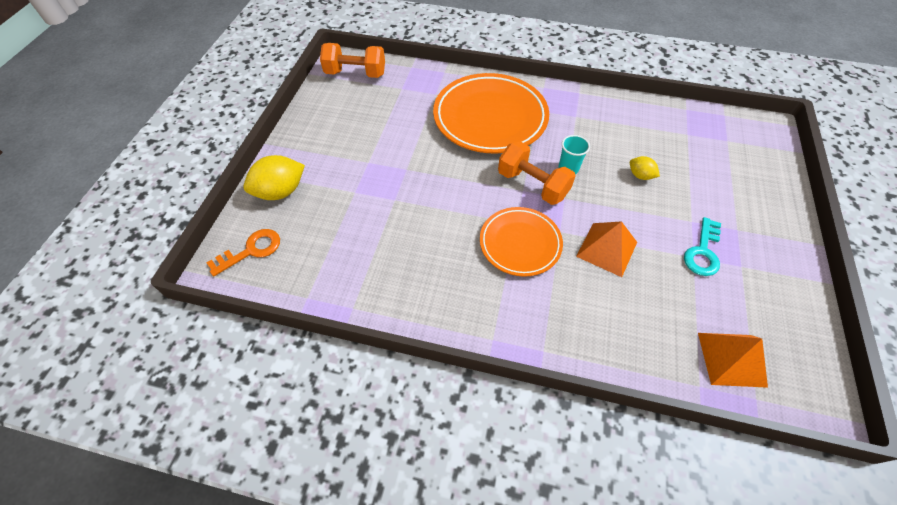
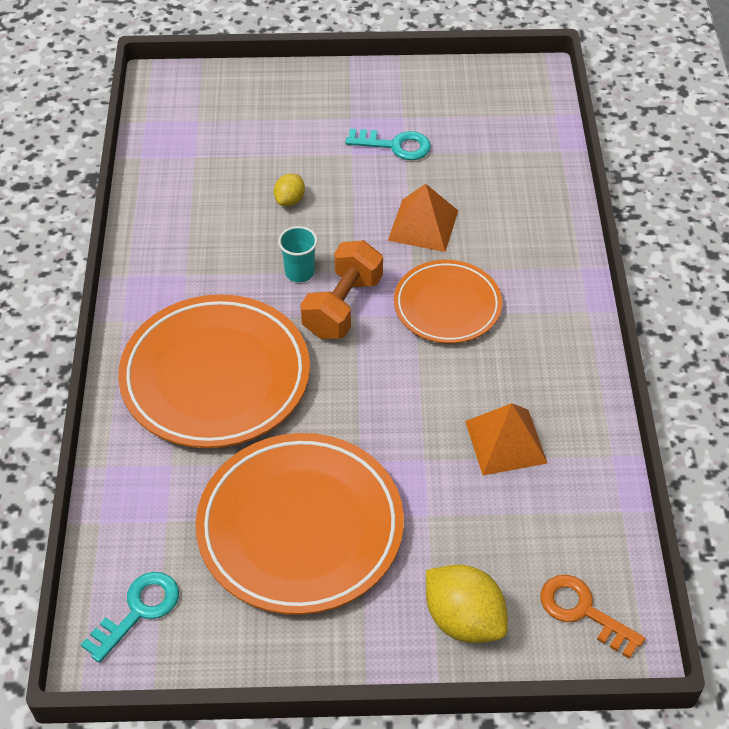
camera: 105 degrees left, 5 degrees down
(355, 73) = (138, 611): orange dumbbell -> turquoise key
(373, 135) = (300, 528): none -> orange plate
(731, 359) = (521, 128): orange pyramid -> orange pyramid (506, 441)

